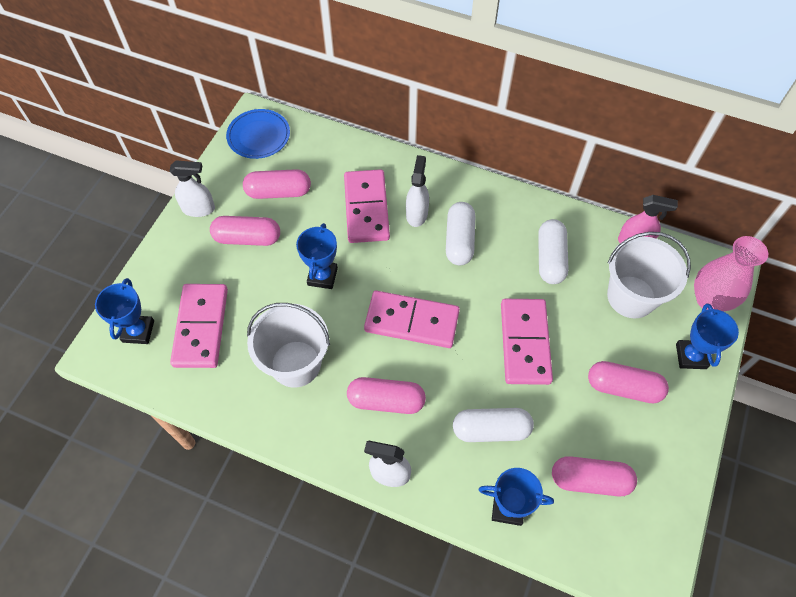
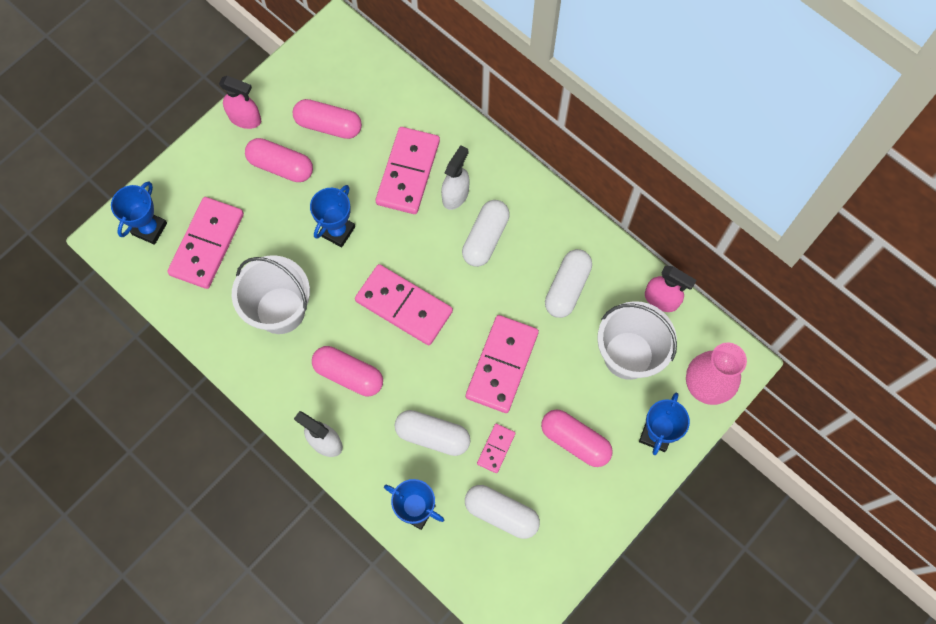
camera: 20 degrees right, 10 degrees up
(199, 209) = (245, 119): white spray bottle -> pink spray bottle
(258, 136) = (331, 54): blue plate -> none
(555, 420) = (496, 448): none -> pink domino
(590, 480) = (501, 513): pink capsule -> white capsule

